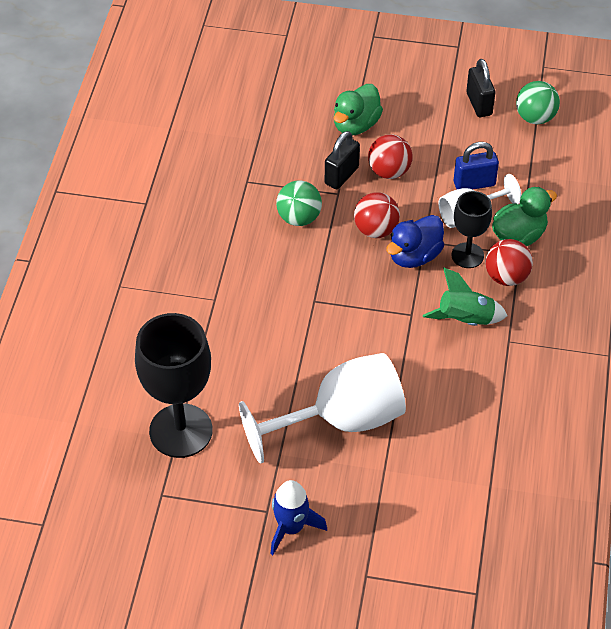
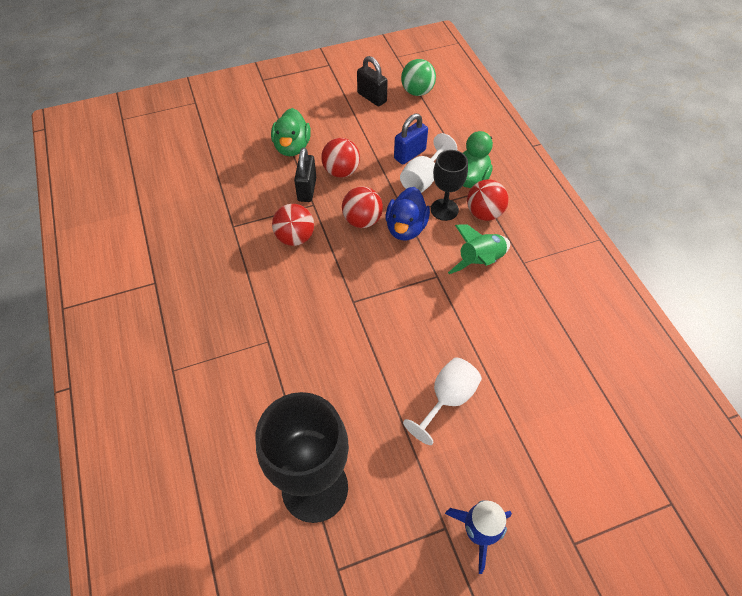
camera: 30 degrees left, 5 degrees up
(299, 218) = (295, 237): green ball -> red ball
(340, 420) = (447, 399): white goblet -> white goblet, size x0.56

